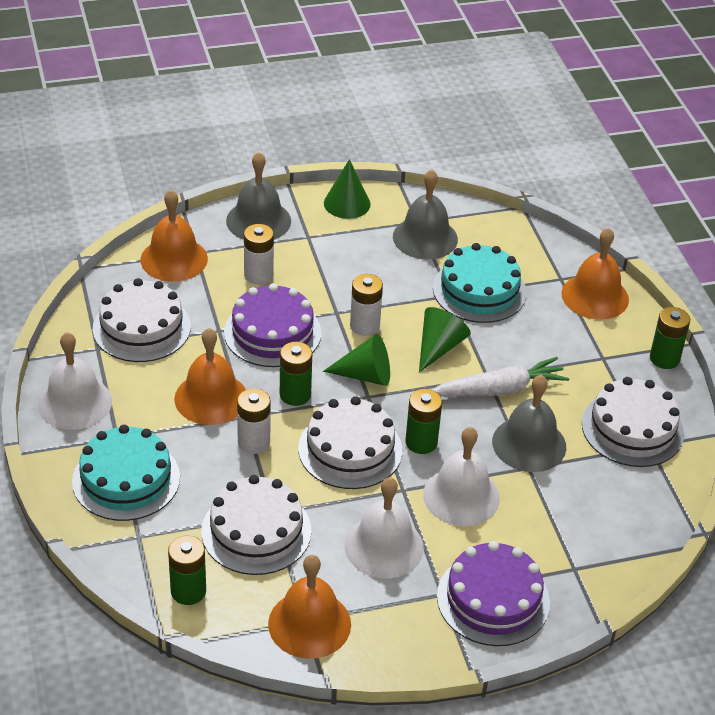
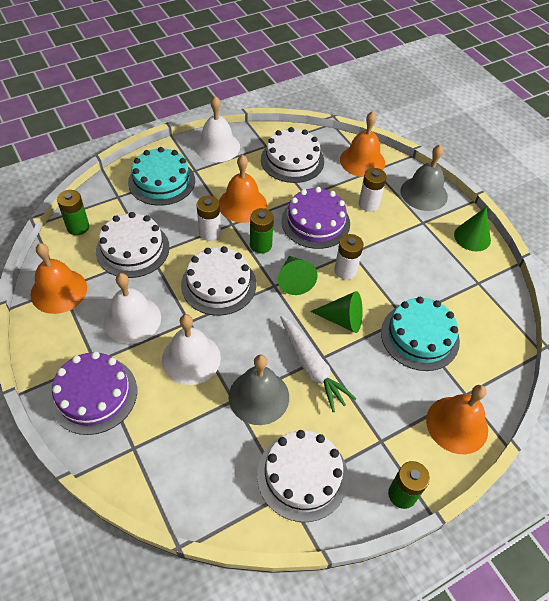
camera: 75 degrees right, 10 degrees up
(421, 442) = (238, 324): green battery -> none
(425, 238) = (462, 291): grey bell -> none

